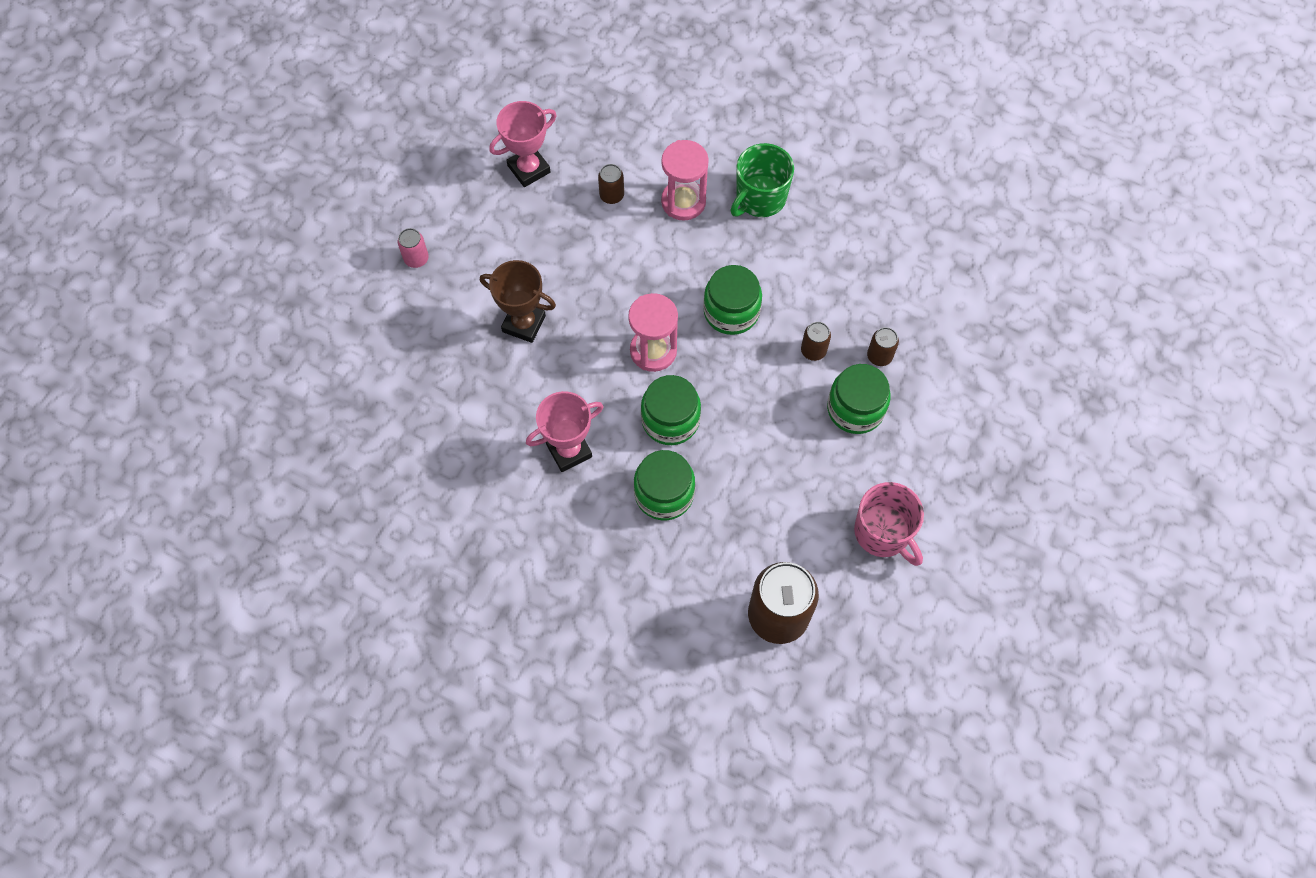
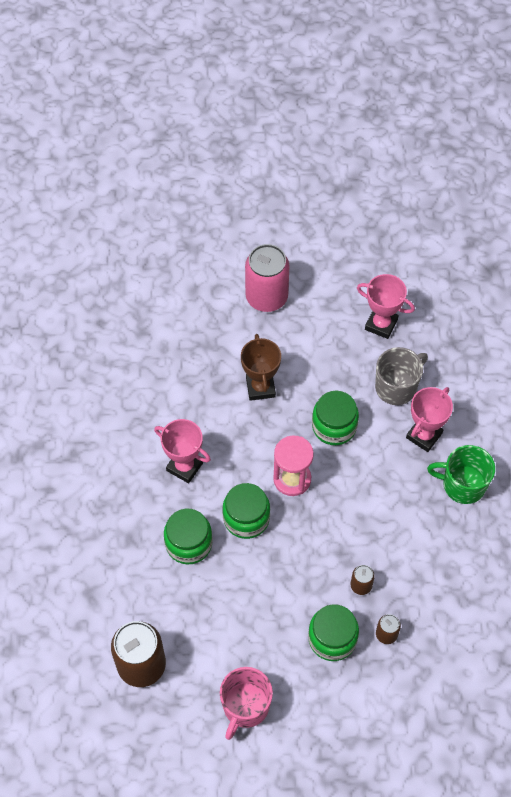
camera: 60 degrees right, 5 degrees down
(416, 259) = (266, 297): pink can -> pink can, size x2.17
(612, 195) = (396, 387): brown can -> grey mug
(683, 202) = (424, 435): pink hourglass -> pink trophy
(731, 311) = (356, 513): green jar -> green jar (334, 426)

